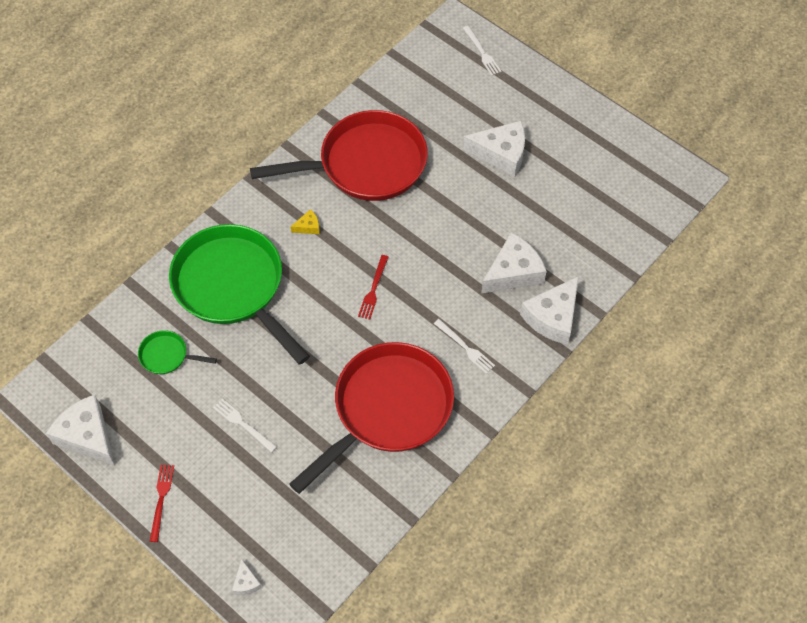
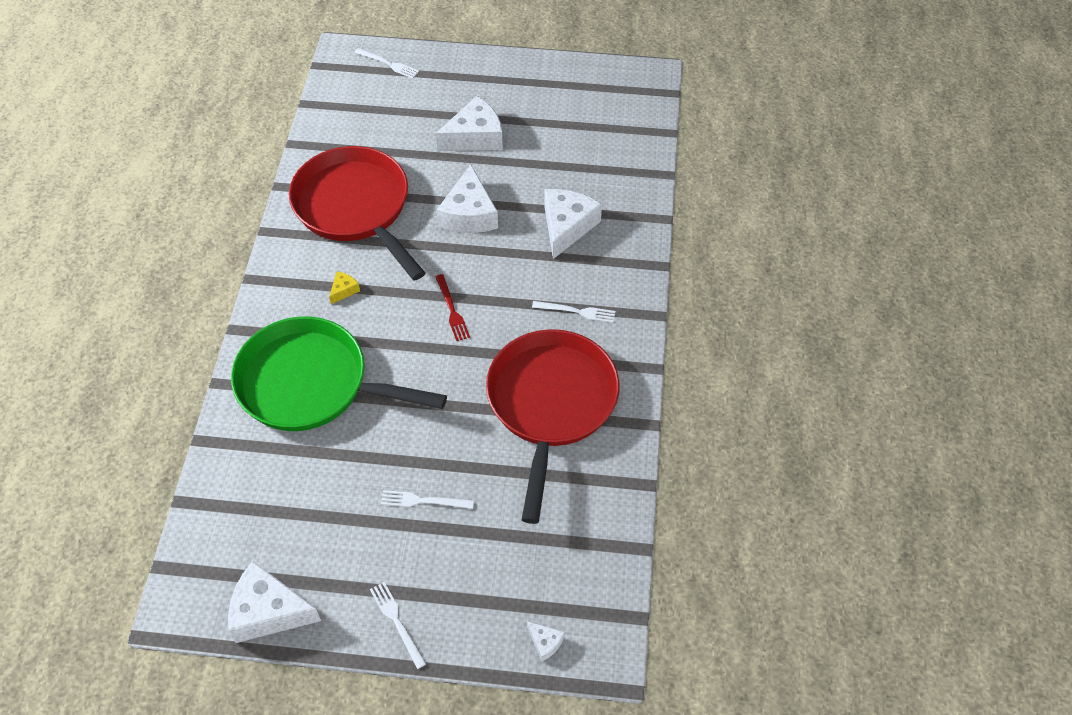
camera: 35 degrees left, 5 degrees down
(161, 499) = (397, 622): red fork -> white fork
(167, 356) = (294, 485): green pan -> none
(365, 164) = (355, 208): red pan -> red pan turned 75 degrees counterclockwise
(553, 317) = (631, 244): white cheese -> white cheese (469, 214)

